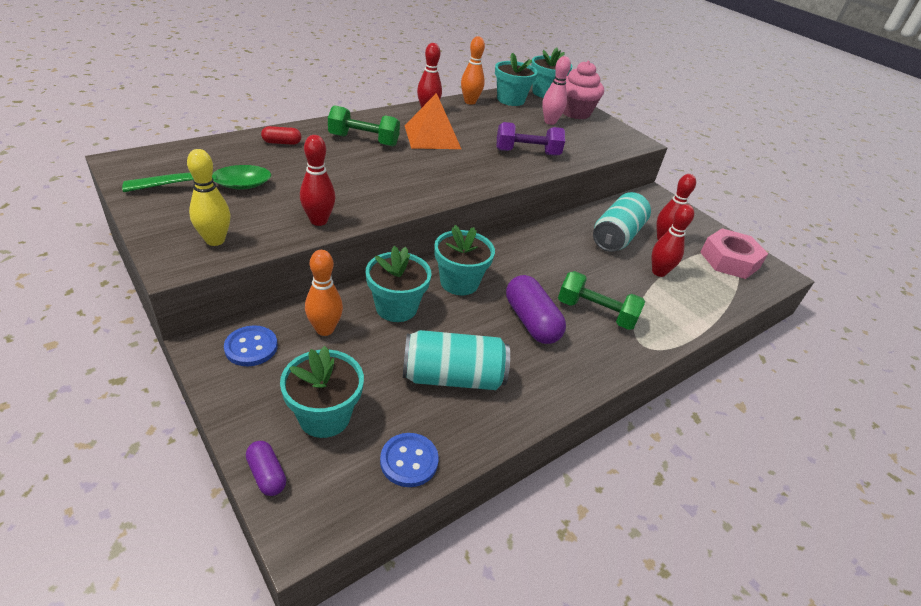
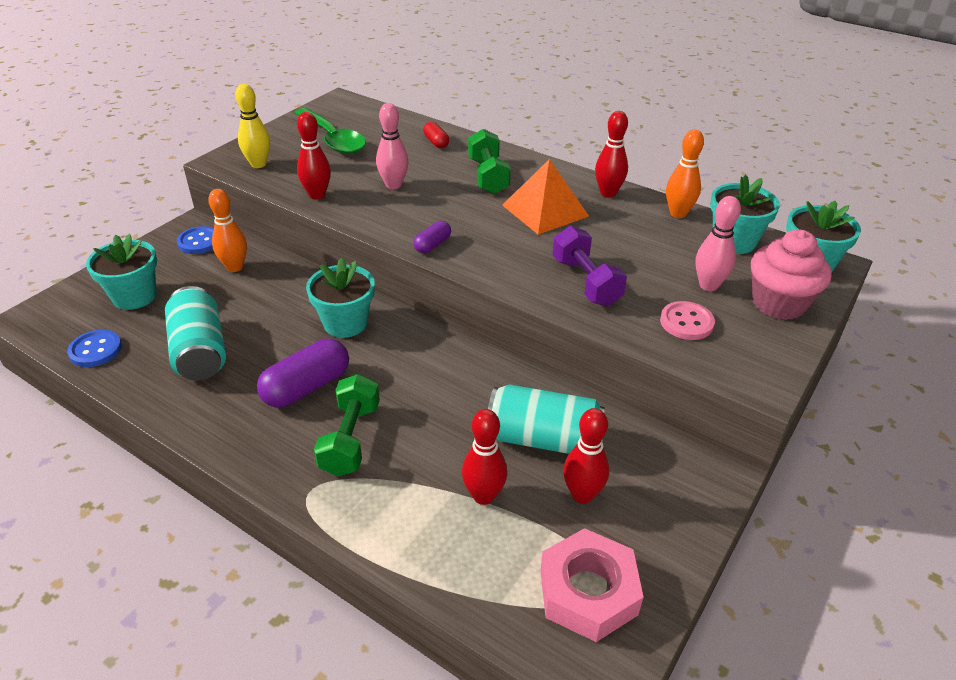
camera: 75 degrees right, 0 degrees up
(267, 475) = (74, 289): purple capsule -> purple capsule (432, 245)
(338, 180) = (393, 185): none -> pink bowling pin
(396, 307) = (283, 295): turquoise flower pot -> none
(581, 140) = (686, 322): none -> pink button

